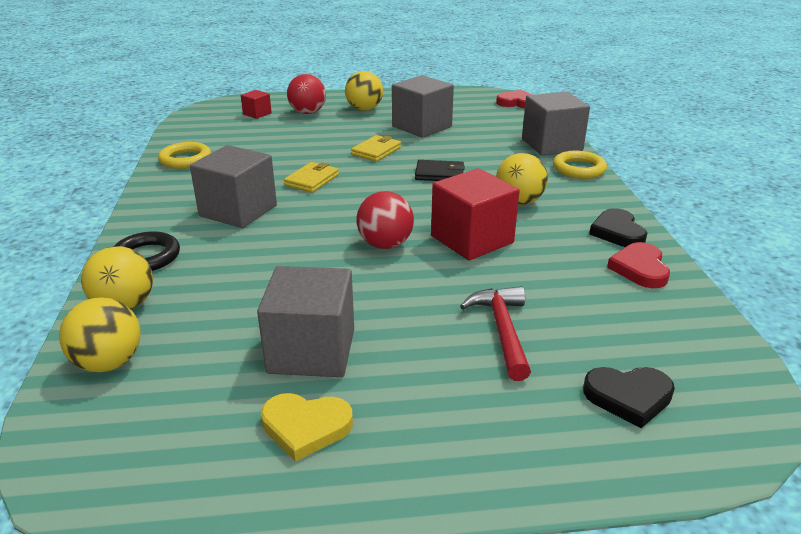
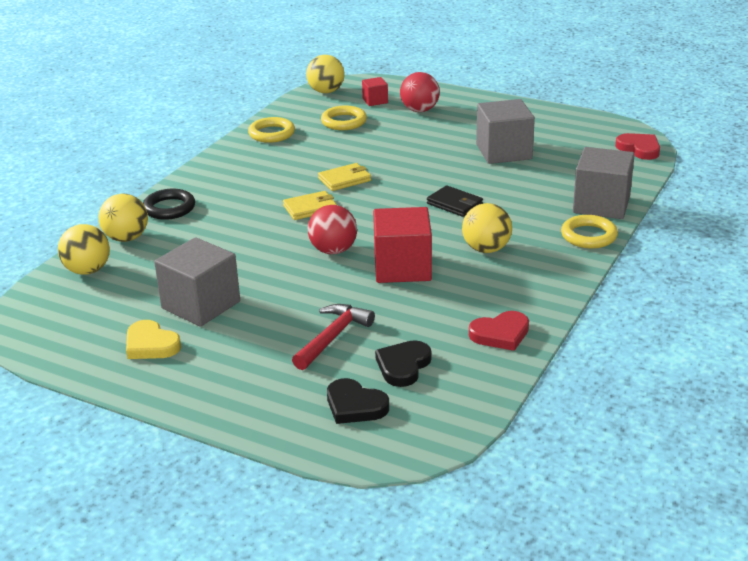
camera: 35 degrees right, 0 degrees up
(238, 211) = (262, 190): grey cube -> none
(248, 135) = (344, 122): none -> yellow ring
(364, 109) = (475, 119): yellow ball -> yellow ball (326, 91)
(376, 151) = (430, 166): yellow wallet -> yellow wallet (310, 208)
(617, 232) = (530, 301): black heart -> black heart (403, 366)
(640, 269) = (500, 334): red heart -> red heart turned 150 degrees counterclockwise

